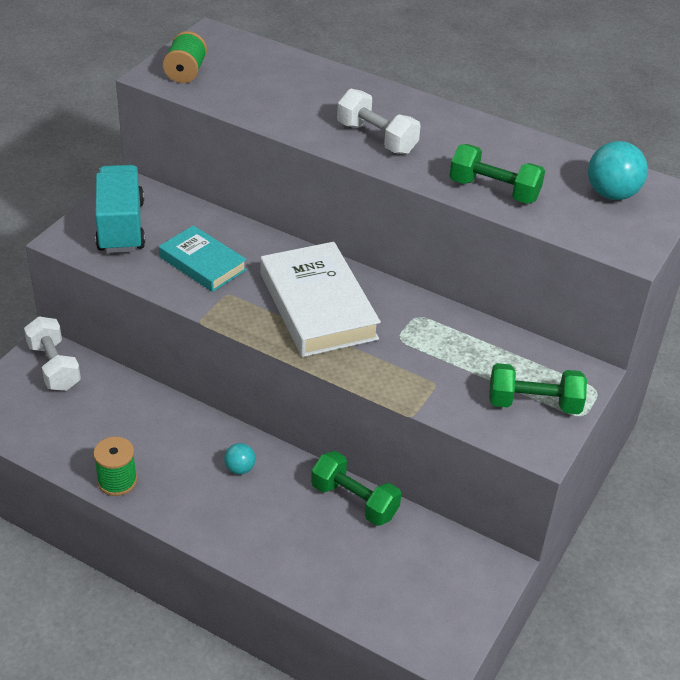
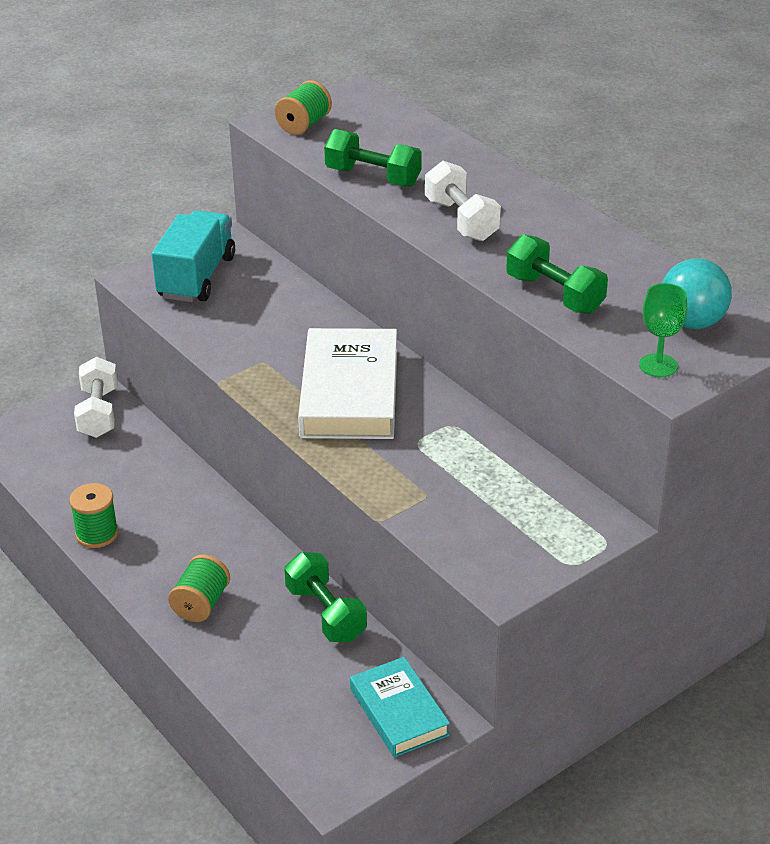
camera: 25 degrees right, 5 degrees down
(202, 263) = (256, 328): turquoise book -> turquoise book (399, 712)
(240, 468) = (225, 552): turquoise ball -> none
(246, 521) = (201, 604): none -> green spool
(534, 404) = (523, 540): green dumbbell -> green dumbbell (373, 177)
(612, 237) = (658, 365): none -> green goblet

